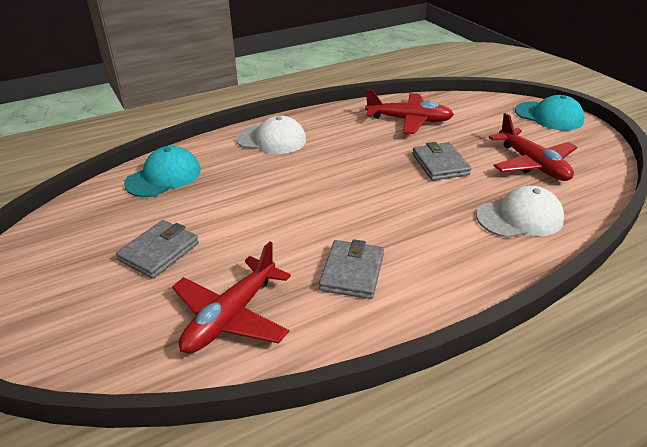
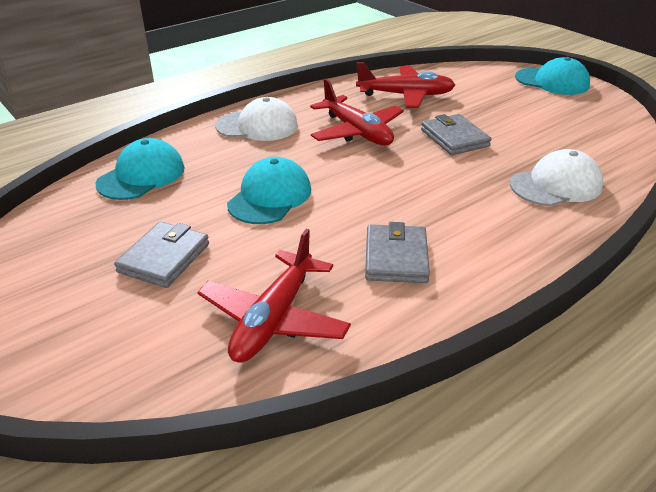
camera: 10 degrees left, 0 degrees up
(262, 205) = (270, 197): none -> turquoise cap
(532, 164) = (551, 130): red plane -> red plane (357, 132)

